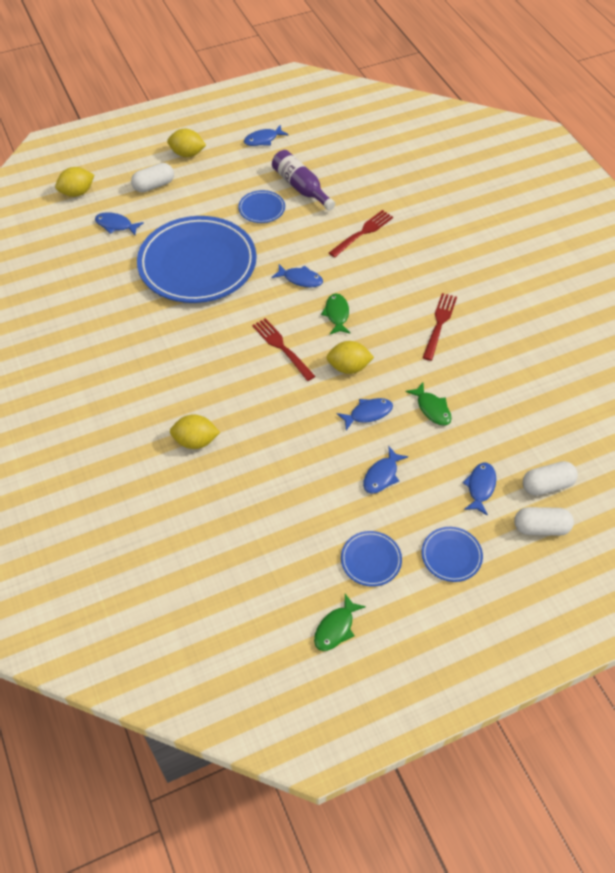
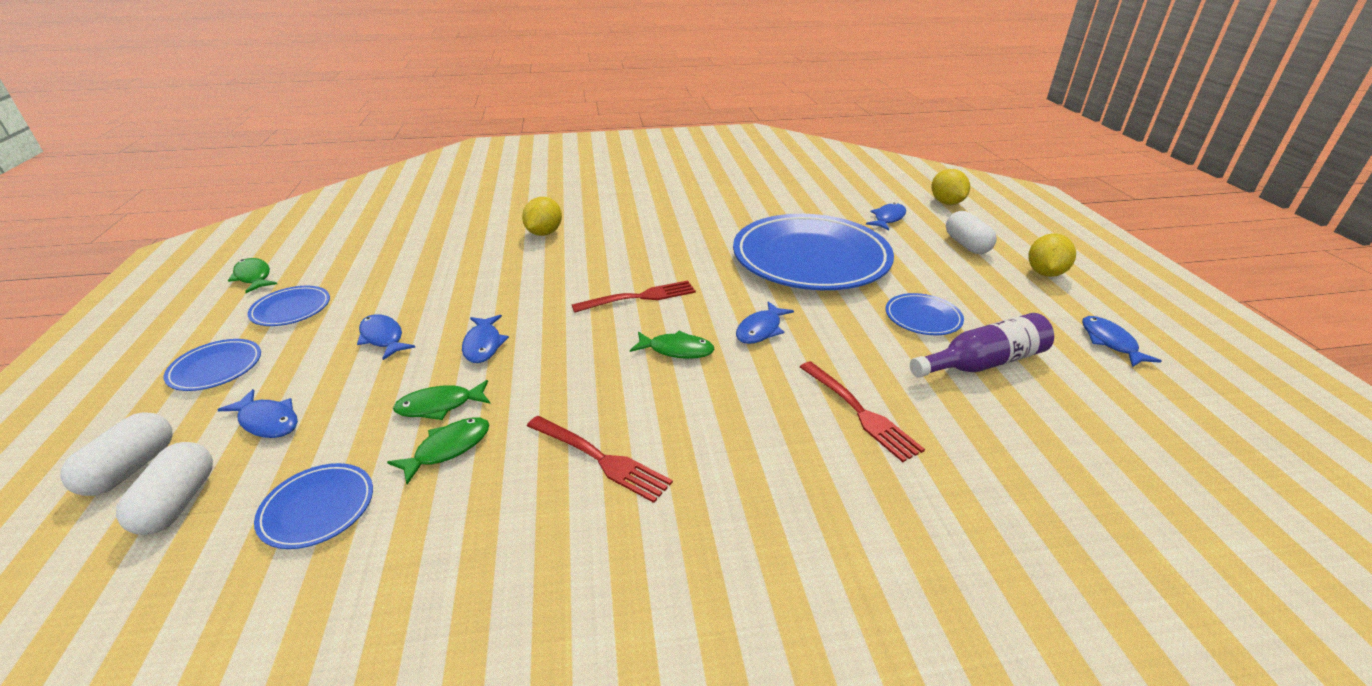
camera: 105 degrees right, 20 degrees down
(348, 367) = (572, 343): yellow lemon -> none
(461, 388) = (448, 448): none -> green fish
(521, 422) = (318, 508): none -> blue plate

